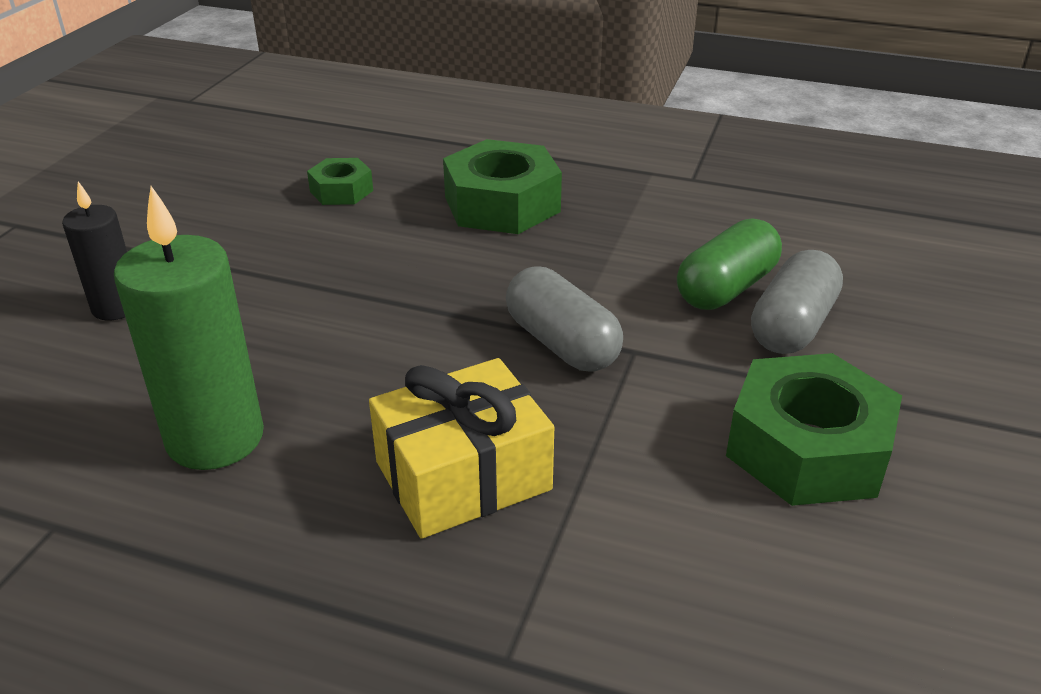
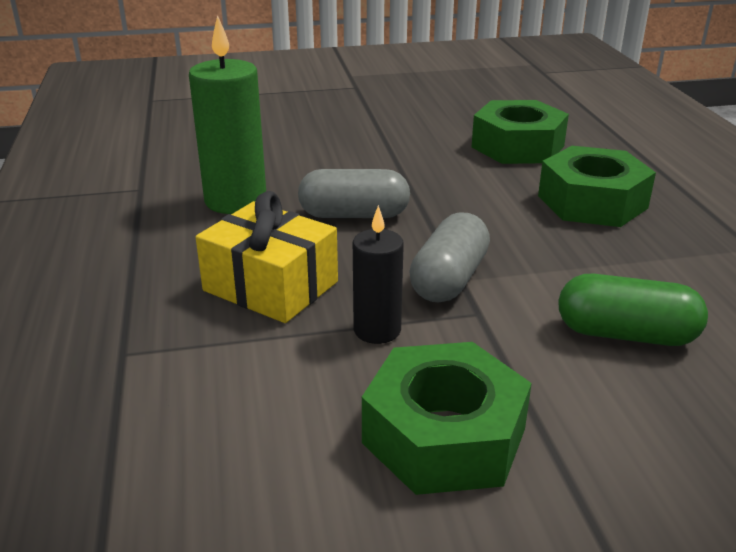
camera: 60 degrees right, 5 degrees down
(116, 307) = (316, 135): black candle -> black candle (377, 330)
(341, 191) = (517, 146): green nut -> green nut, size x1.86
(792, 326) = (617, 386): grey capsule -> grey capsule (354, 215)

